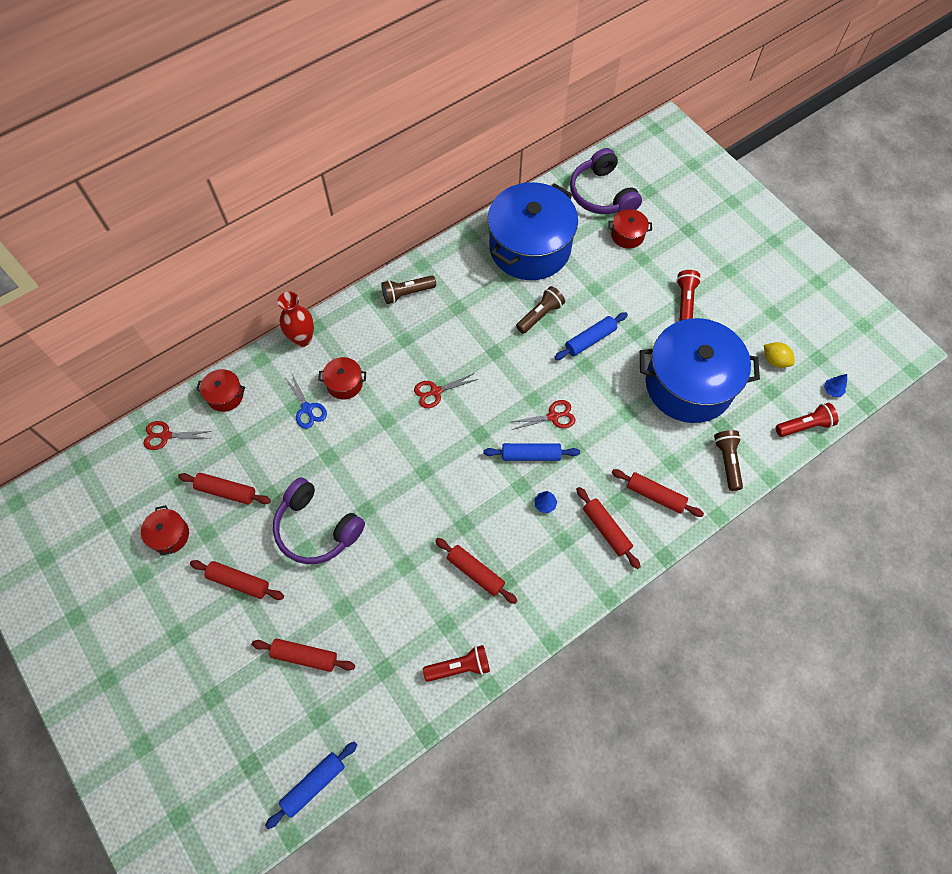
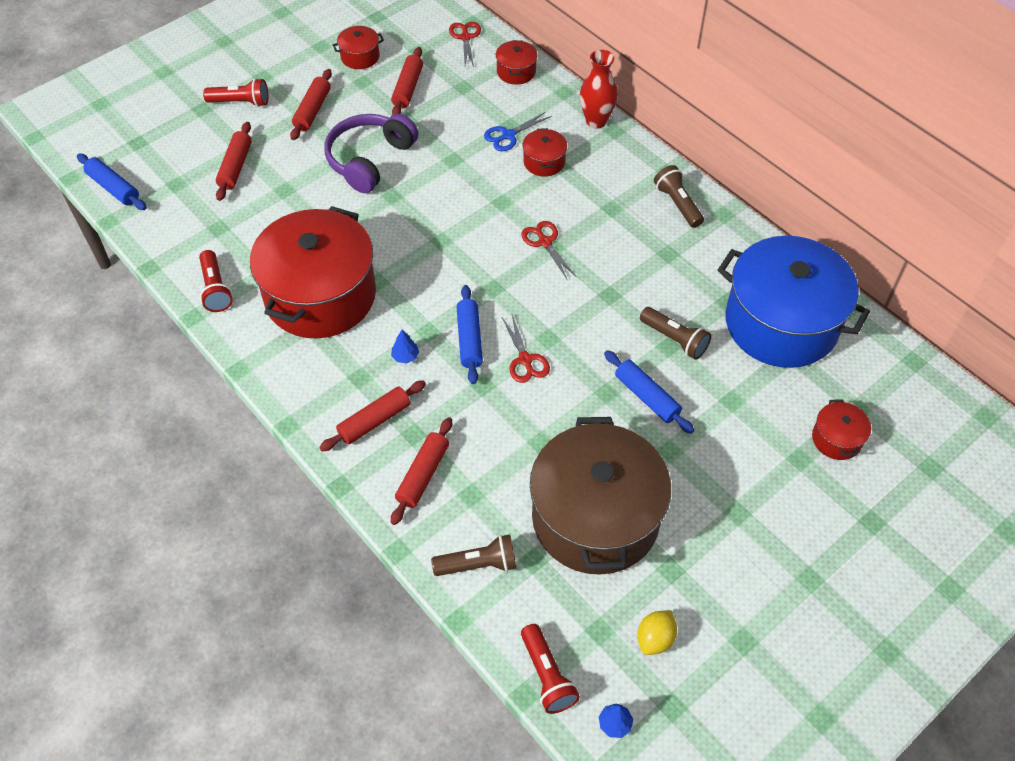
camera: 85 degrees right, 10 degrees down
(475, 572) = (320, 295): red rolling pin -> red pot
(601, 194) = (902, 405): purple headphones -> none
(685, 301) = (737, 515): red flashlight -> red flashlight (241, 102)
(689, 384) = (595, 517): blue pot -> brown pot

